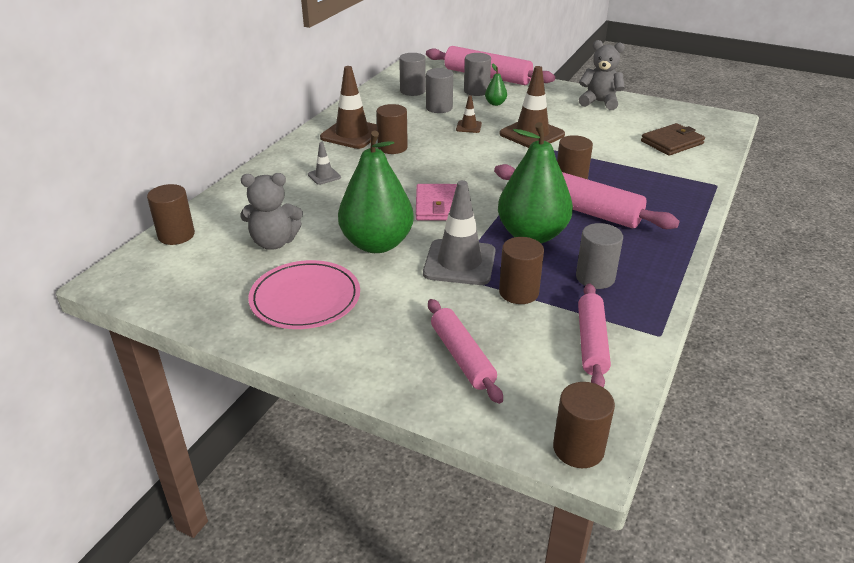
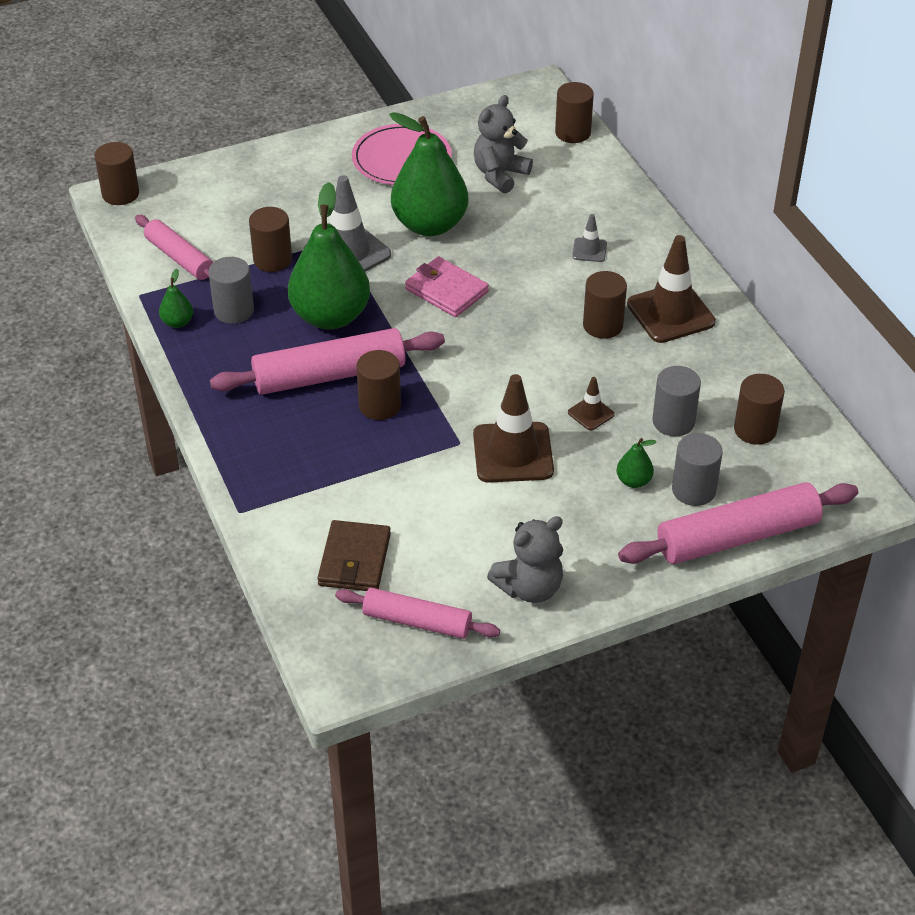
camera: 130 degrees right, 10 degrees up
(412, 91) = (755, 429): grey cylinder -> brown cylinder
(462, 357) = (248, 194): pink rolling pin -> pink rolling pin (417, 621)
(649, 296) = (177, 322): none -> green pear

